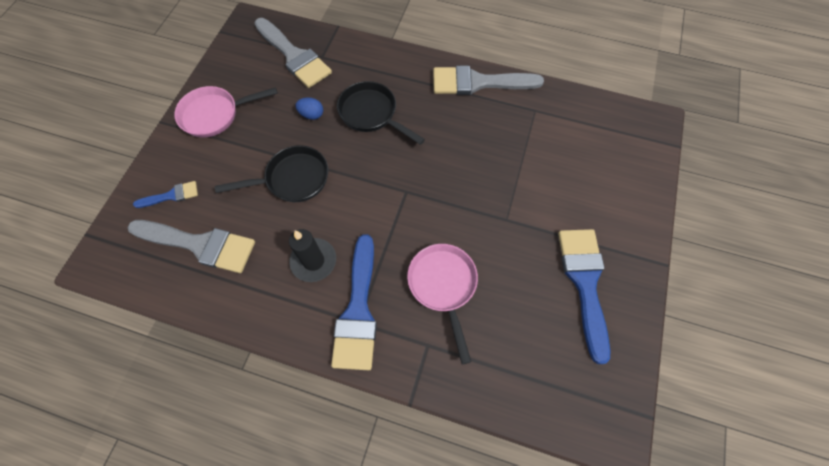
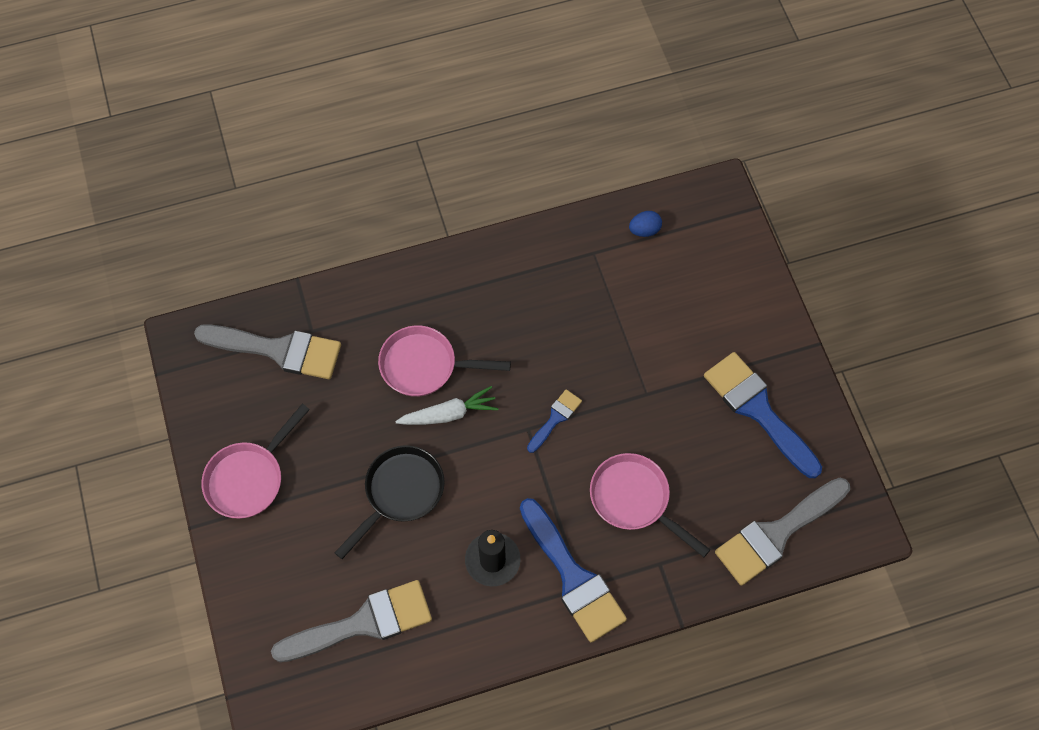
camera: 35 degrees left, 0 degrees up
(171, 195) = (285, 596): blue brush -> blue brush (555, 418)
(311, 115) = (359, 408): blue egg -> blue egg (644, 230)
(363, 151) = (449, 414): none -> white carrot
(371, 114) = (424, 366): black pan -> pink pan
(478, 82) = (511, 255): grey brush -> grey brush (777, 533)

